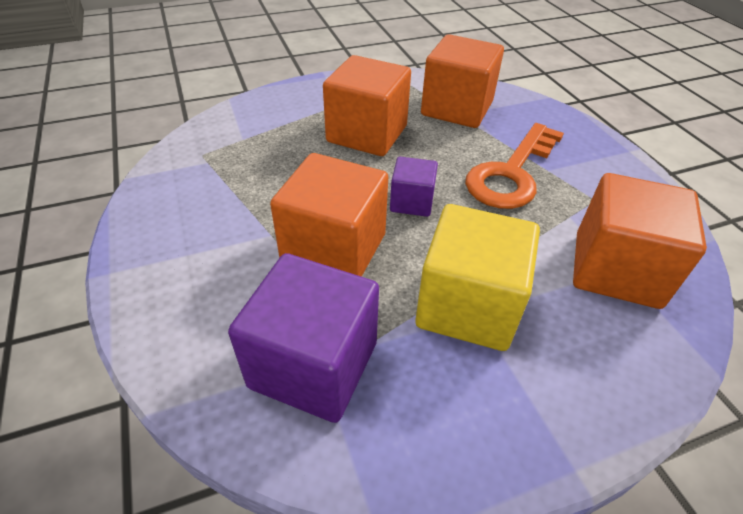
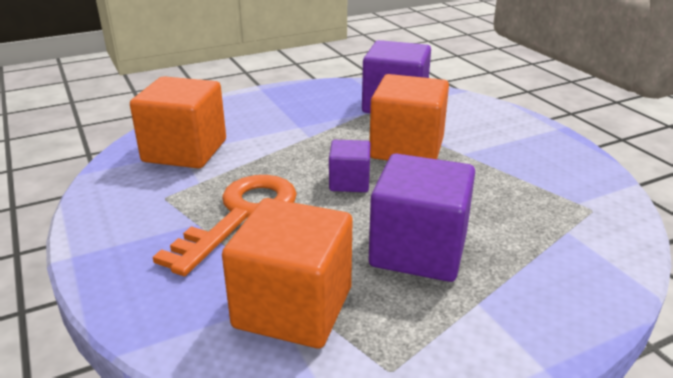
camera: 175 degrees right, 15 degrees down
(367, 134) = (418, 250): orange cube -> purple cube
(468, 306) = (304, 128): yellow cube -> none

